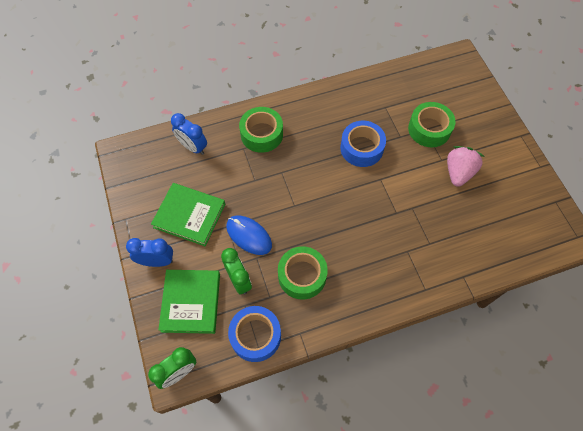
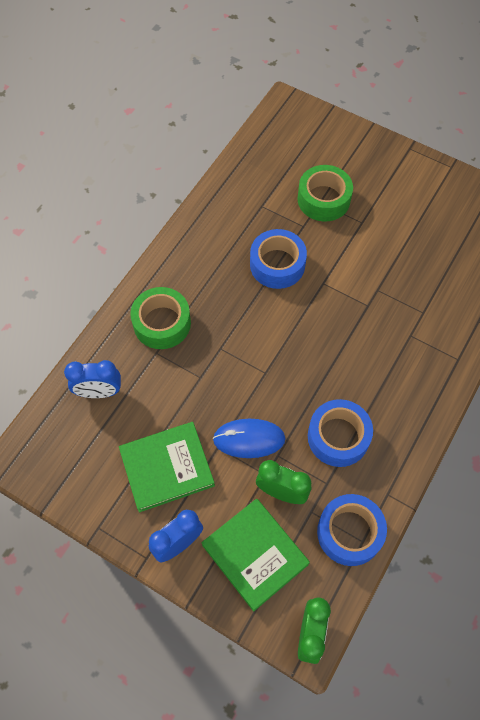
camera: 40 degrees left, 0 degrees up
(302, 276) = (338, 437): green tape -> blue tape
(458, 172) = (387, 224): pink strawberry -> none

